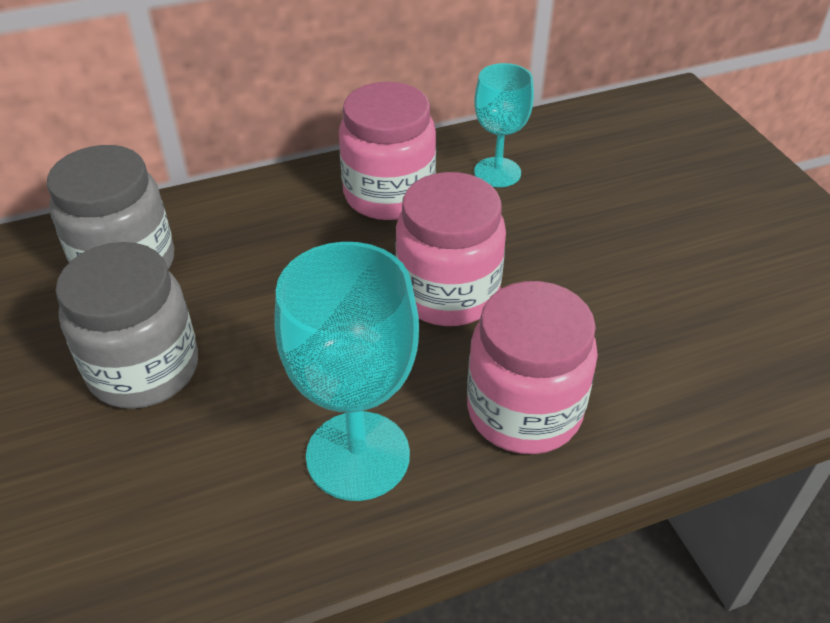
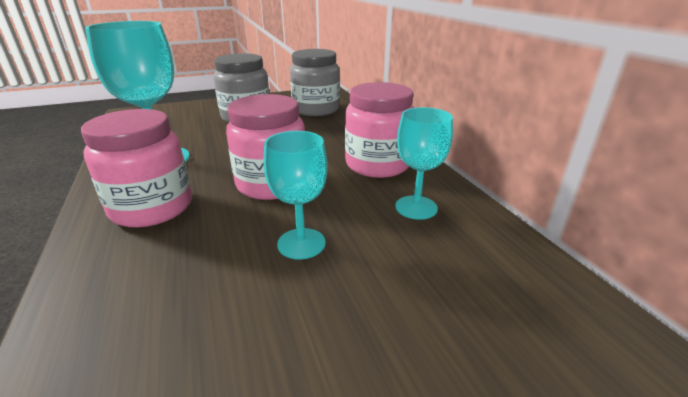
camera: 90 degrees right, 15 degrees down
(579, 256) = (301, 243): none -> turquoise goblet

